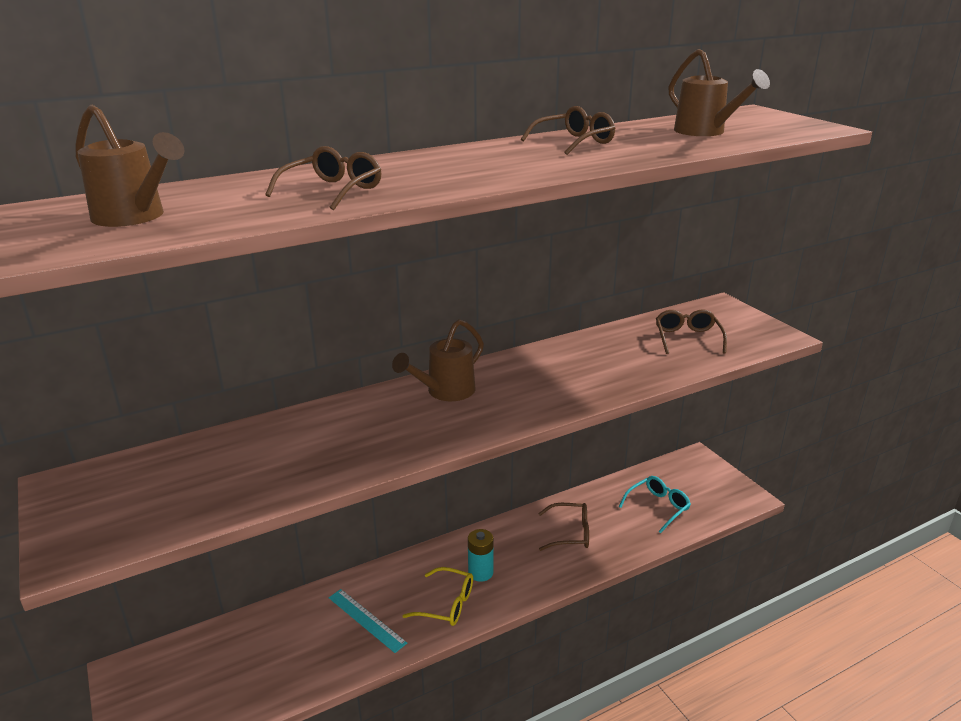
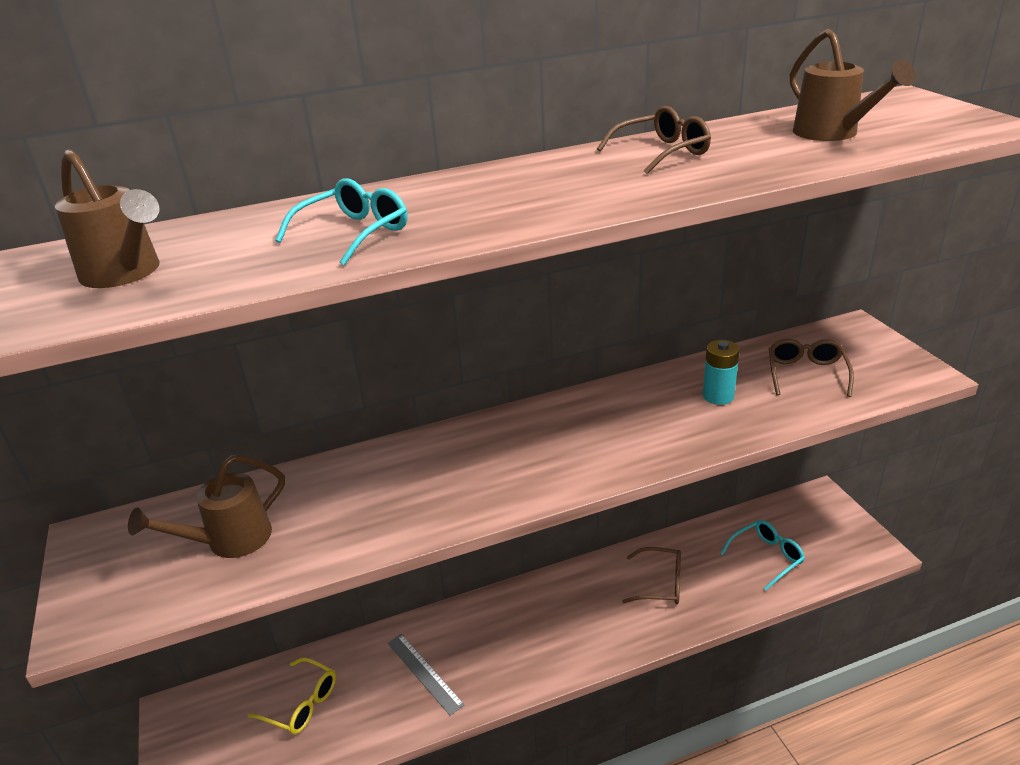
camera: 10 degrees right, 5 degrees up
(333, 190) = (354, 233): brown glasses -> turquoise glasses
(366, 620) = (424, 673): turquoise ruler -> grey ruler
(445, 392) = (509, 437): brown watering can -> brown watering can (230, 540)
(447, 604) = (513, 661): yellow glasses -> yellow glasses (302, 704)
(480, 572) = (554, 625): turquoise battery -> turquoise battery (718, 396)

